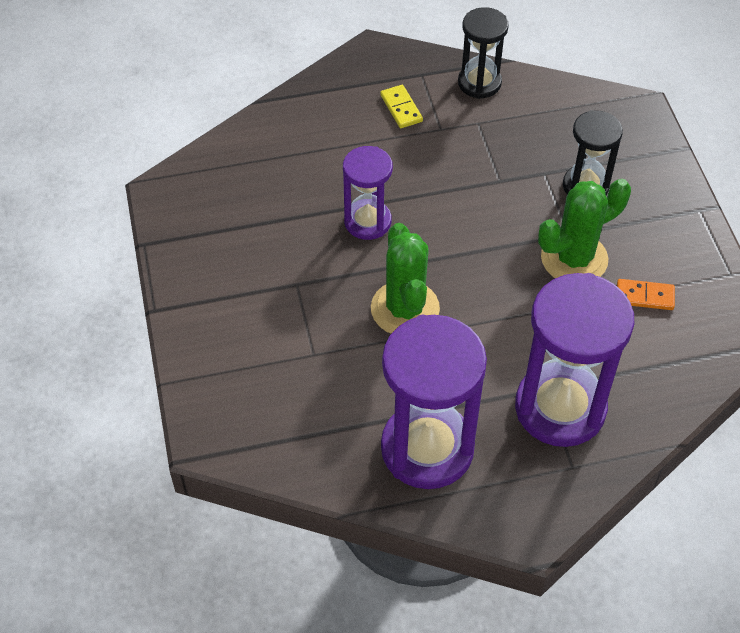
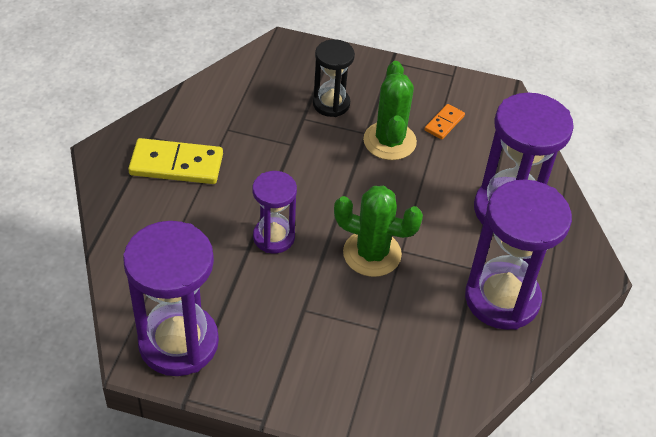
camera: 65 degrees left, 5 degrees down
(199, 210) = (178, 342): none -> purple hourglass
(401, 108) = (176, 165): yellow domino -> yellow domino, size x1.91
(479, 83) = (189, 109): black hourglass -> none

